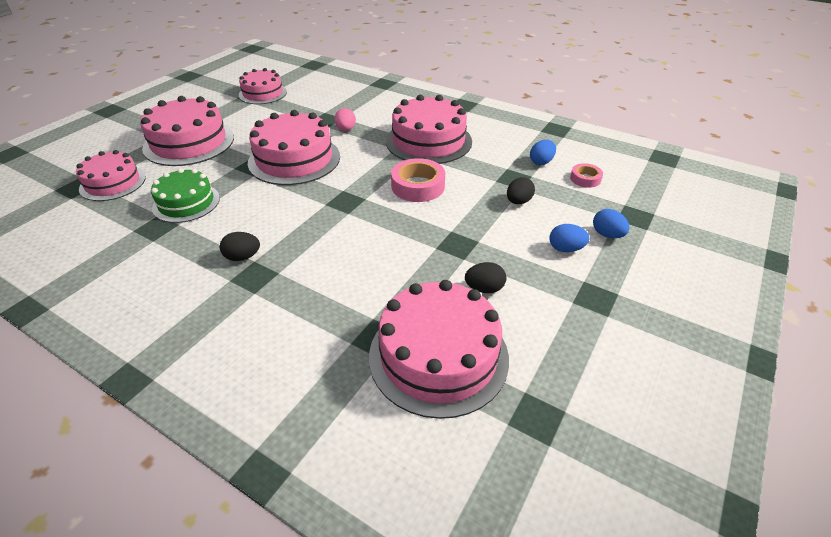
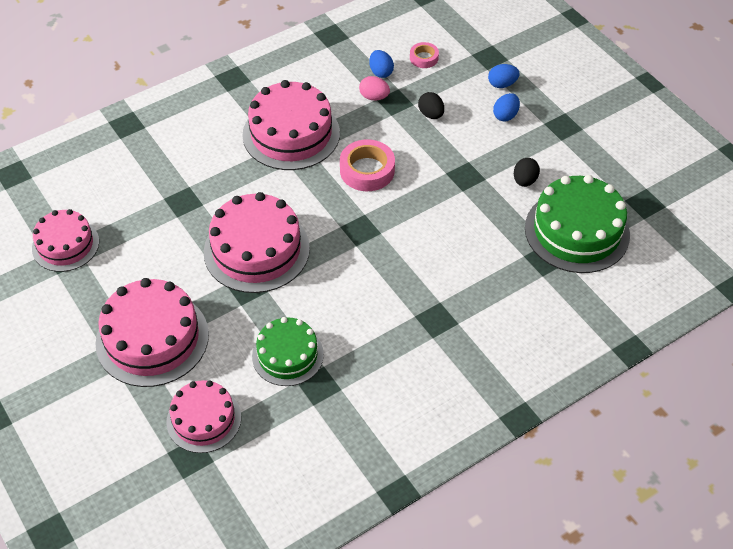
camera: 65 degrees left, 10 degrees up
(243, 257) = (405, 323): black egg -> none
(346, 129) = (220, 191): pink egg -> pink egg (374, 97)
(438, 356) = (577, 231): pink cake -> green cake

